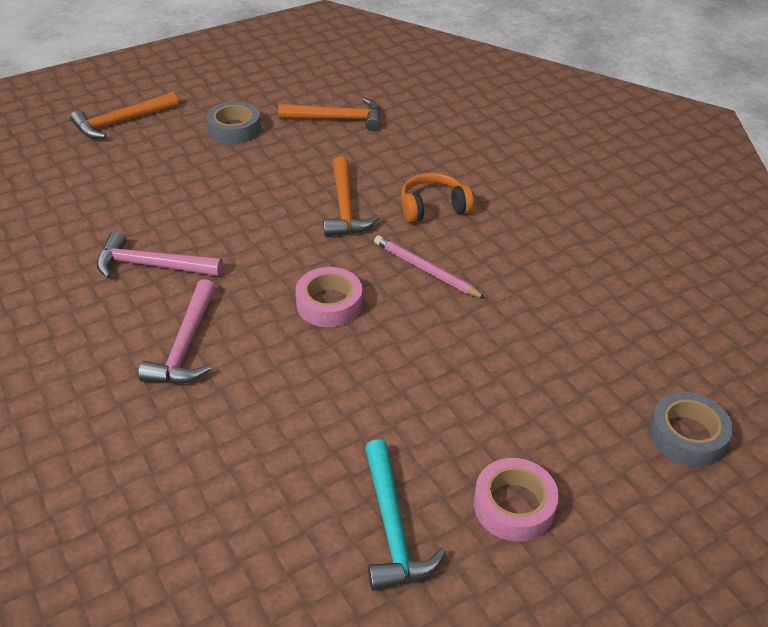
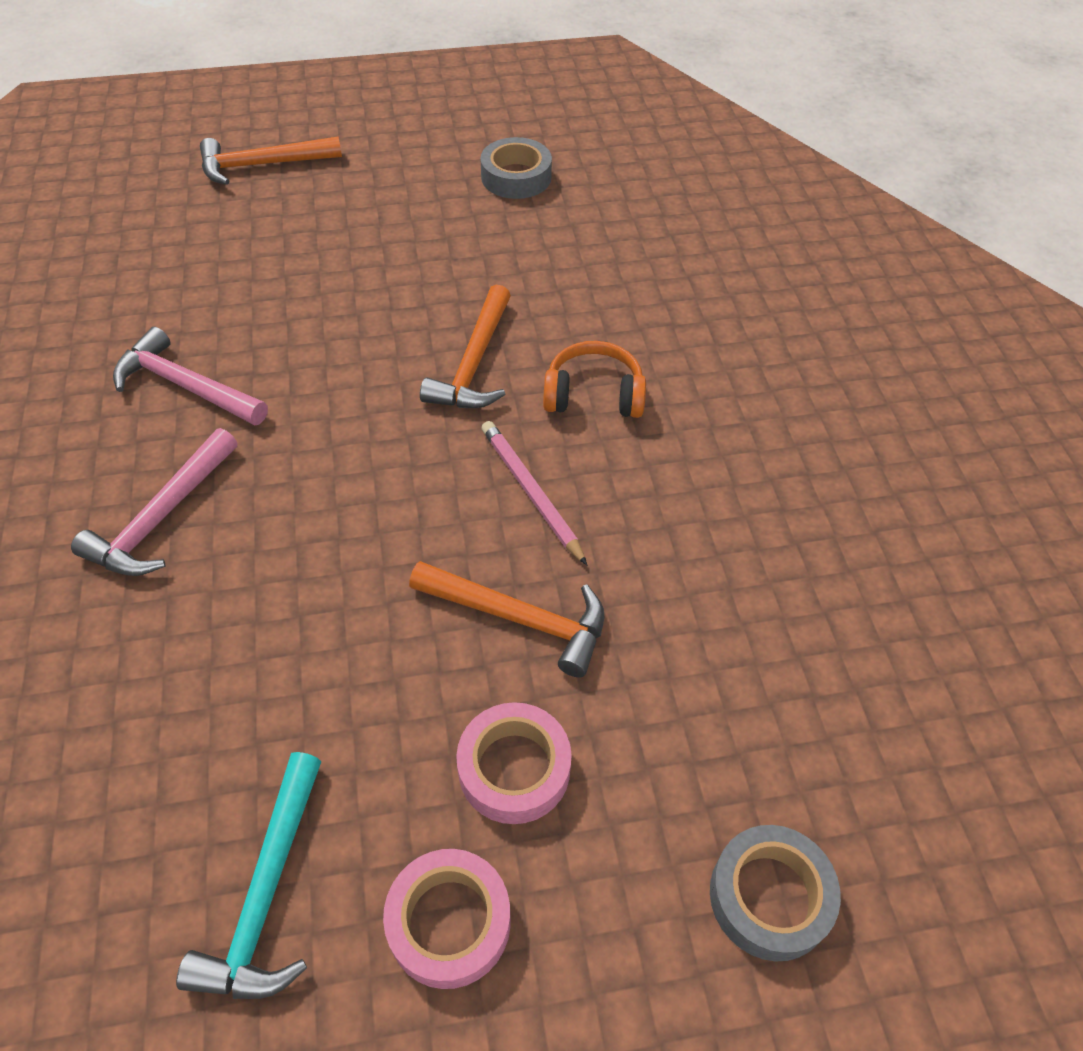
camera: 20 degrees right, 10 degrees up
(234, 129) = (395, 208): grey tape -> grey tape (516, 177)
(329, 304) = (373, 508): pink tape -> pink tape (514, 768)
(337, 119) = (537, 223): orange hammer -> orange hammer (519, 619)

